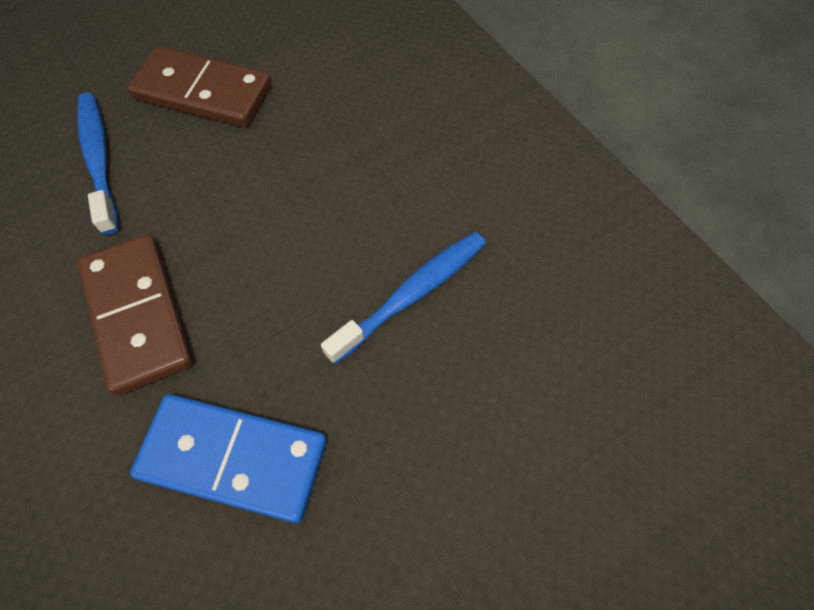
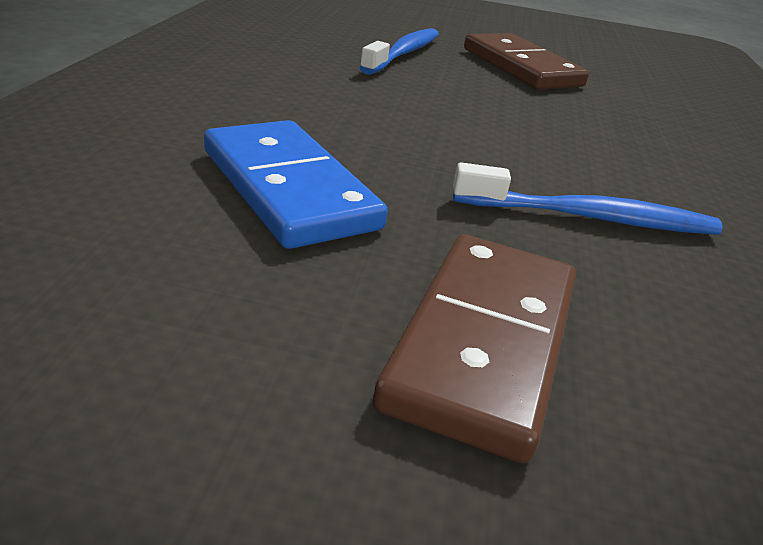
camera: 40 degrees right, 30 degrees down
(138, 315) = (330, 104): brown domino -> brown domino (484, 343)

